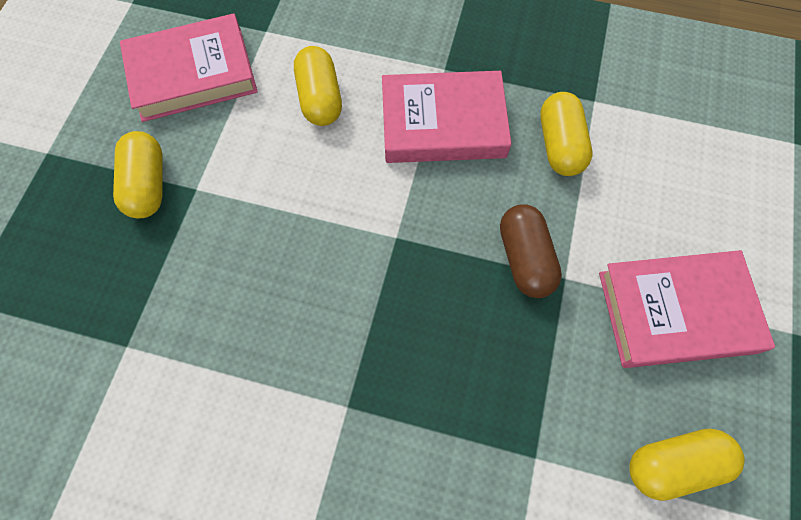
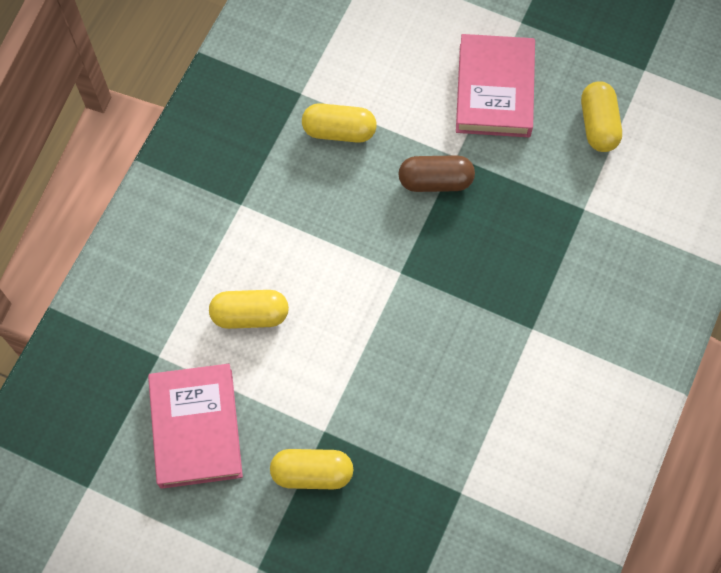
camera: 80 degrees left, 0 degrees up
(443, 124) = (299, 216): pink book -> none

